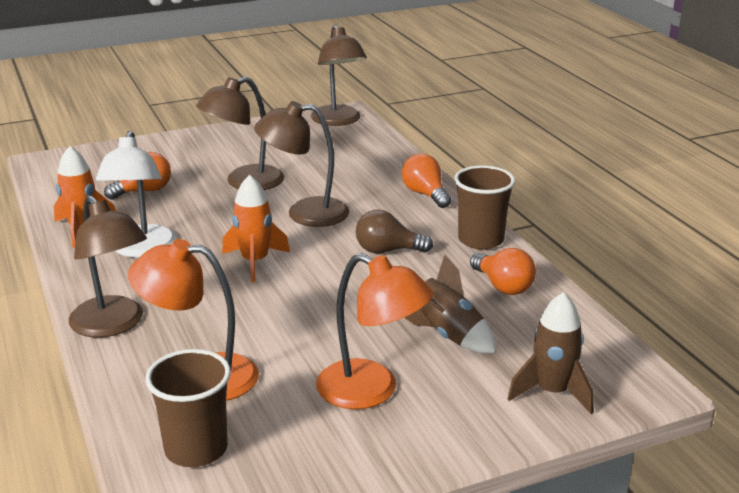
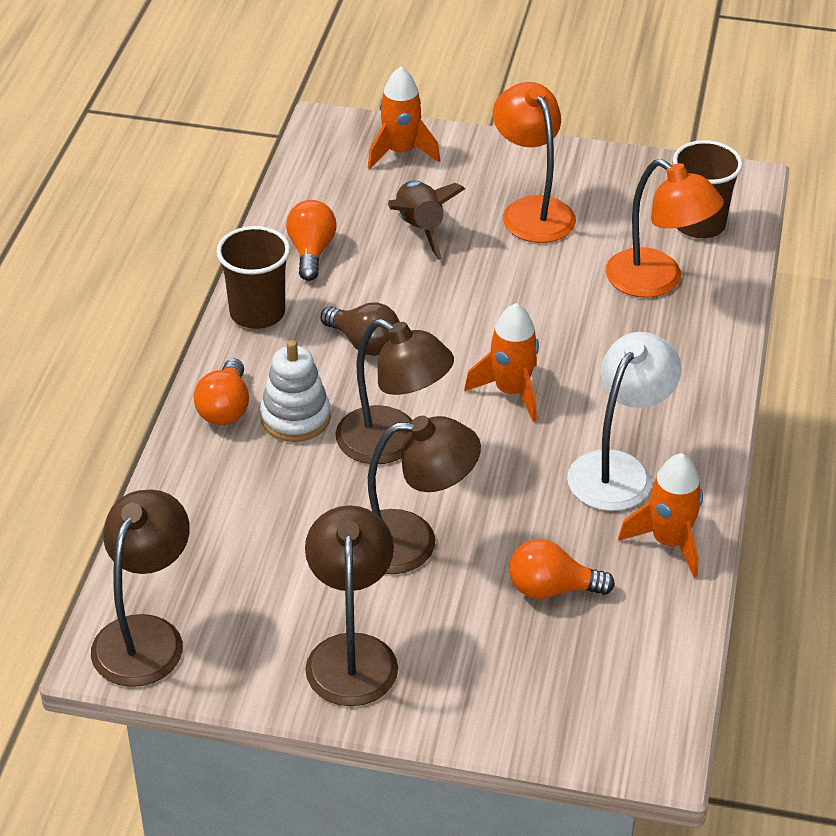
camera: 145 degrees left, 15 degrees up
(113, 325) = (704, 371): brown lamp -> brown lamp (351, 653)
(378, 204) = (295, 418): none -> white stacking toy
(552, 392) = (400, 152): brown rocket -> orange rocket

